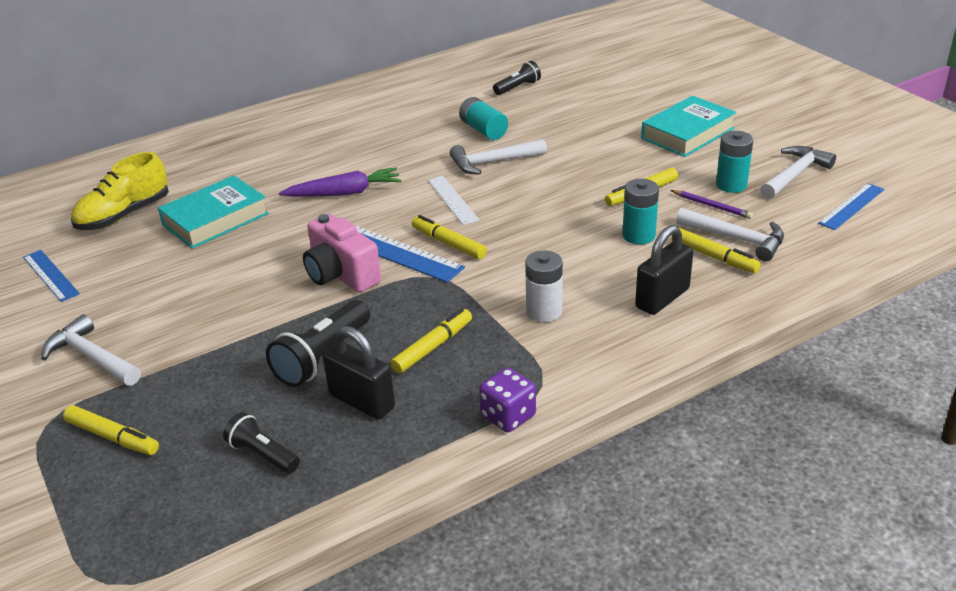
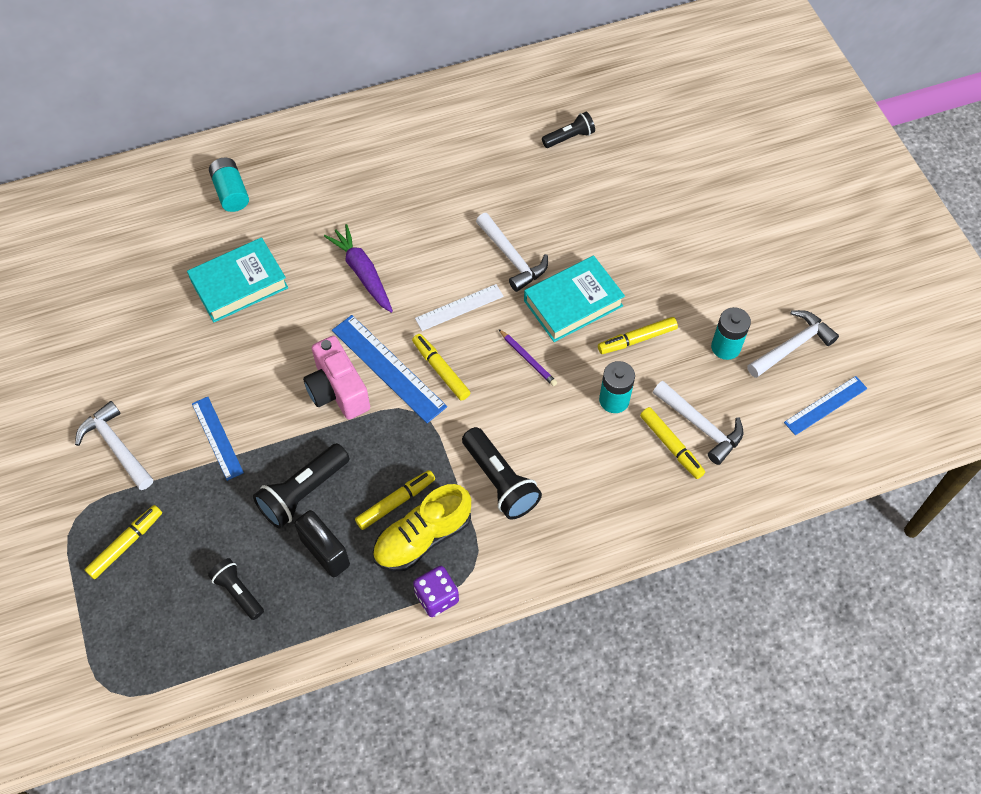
camera: 10 degrees right, 25 degrees up
(50, 275) = (88, 330): blue ruler -> blue ruler (217, 438)
(112, 437) = (126, 544): yellow marker -> yellow marker turned 90 degrees counterclockwise
(124, 215) = (158, 259): yellow shoe -> yellow shoe (423, 537)
(344, 193) = (362, 273): purple carrot -> purple carrot turned 120 degrees counterclockwise
(452, 200) = (459, 307): white ruler -> white ruler turned 75 degrees clockwise
(483, 130) = (516, 203): turquoise battery -> turquoise battery (231, 192)
(493, 162) = (511, 258): white hammer -> white hammer turned 120 degrees counterclockwise
(544, 311) = (500, 481): white battery -> black flashlight
(662, 298) = (606, 489): black padlock -> none
(687, 133) = (713, 256): turquoise book -> turquoise book (573, 303)
(712, 206) = (696, 374): purple pencil -> purple pencil (528, 359)

